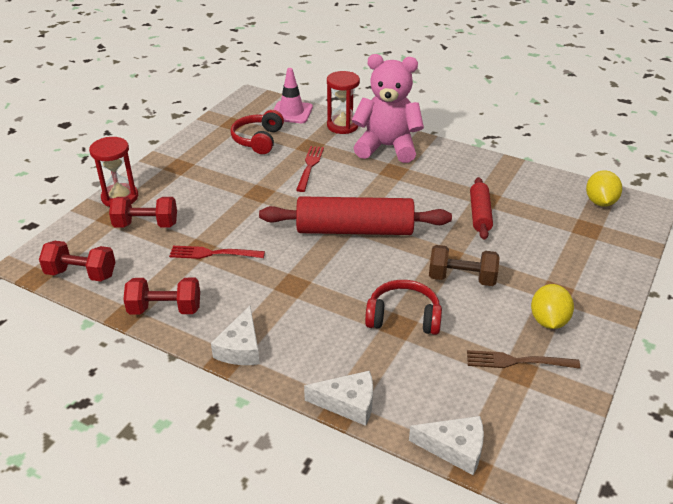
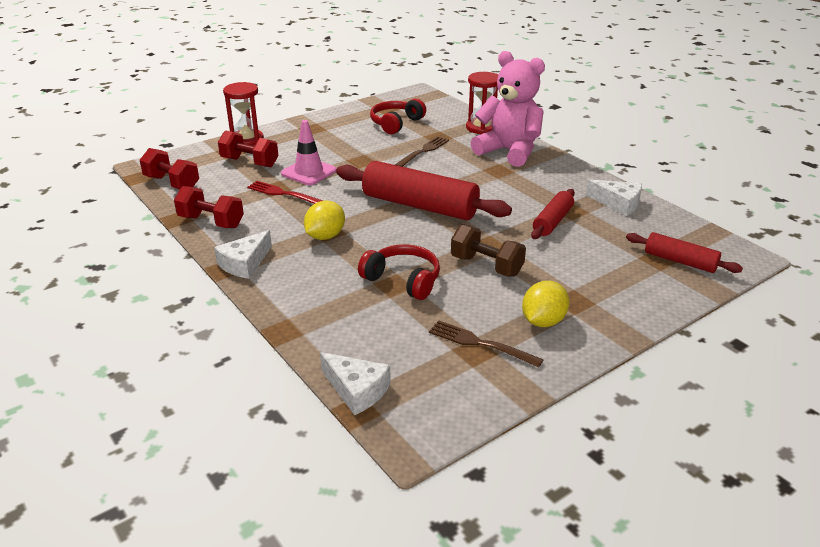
camera: 25 degrees right, 5 degrees down
(291, 112) = (444, 109): pink traffic cone -> pink traffic cone (309, 172)
(310, 167) = (423, 151): red fork -> brown fork
(348, 403) = (295, 328): white cheese -> white cheese (618, 203)
(600, 202) = (694, 241): yellow lemon -> yellow lemon (325, 236)
(604, 226) = (680, 261): none -> red rolling pin

